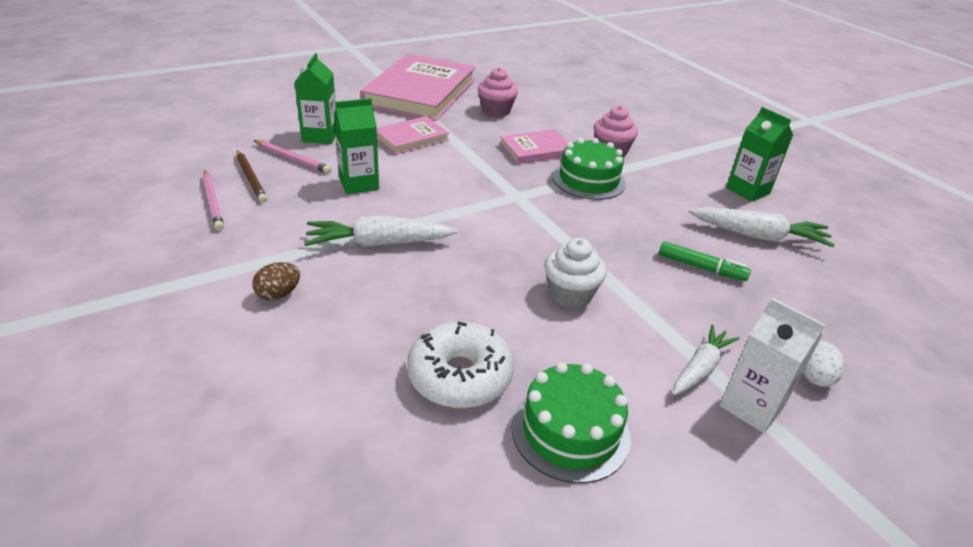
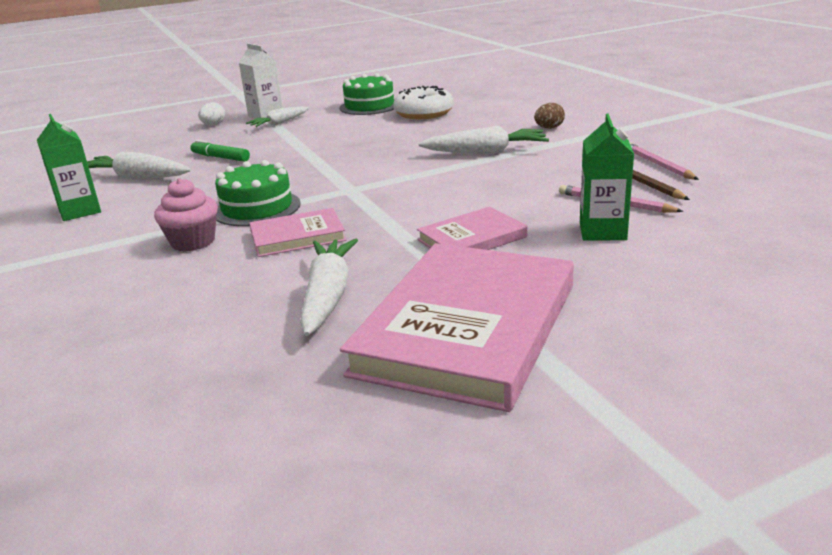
camera: 170 degrees left, 10 degrees down
(359, 184) = (522, 187): green carton -> none
(496, 111) = (328, 296): pink cupcake -> white carrot
(570, 294) = (339, 140): white cupcake -> none

